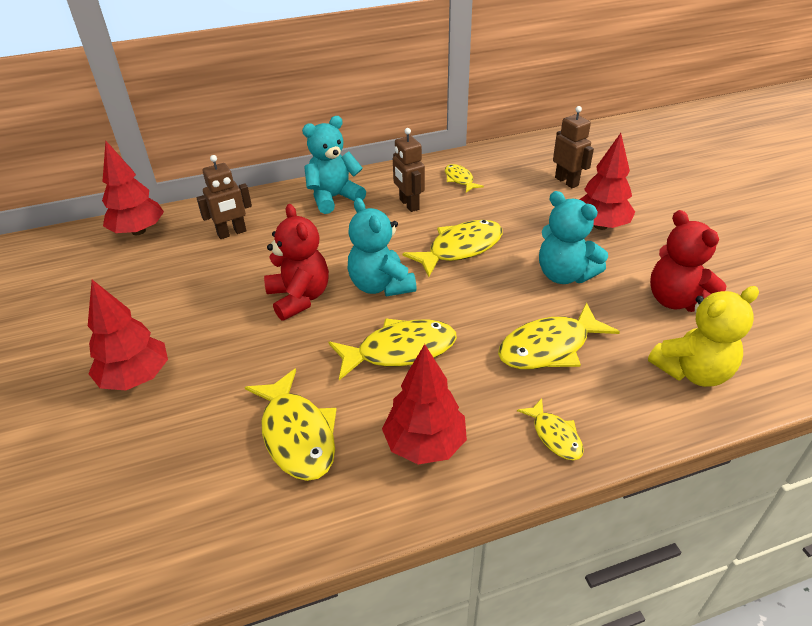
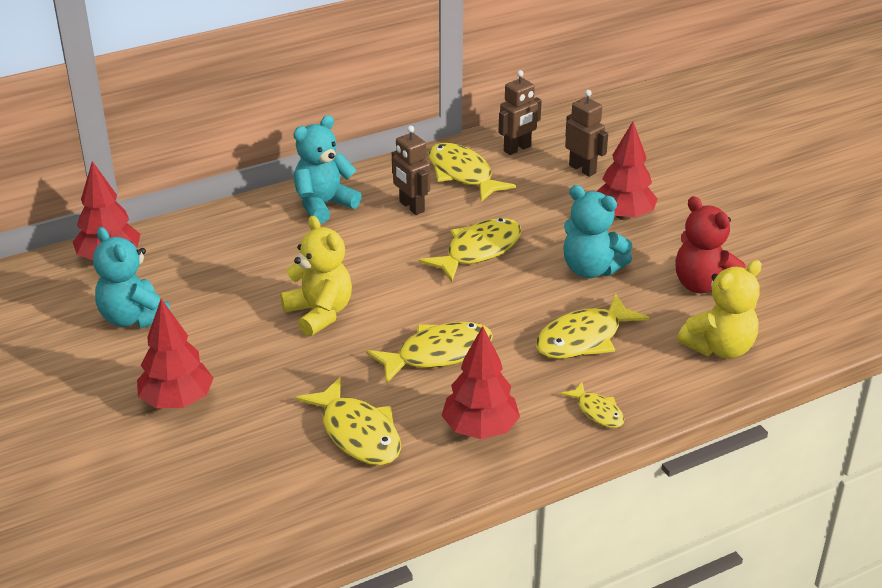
camera: 10 degrees left, 5 degrees down
(232, 233) = (220, 252): brown robot -> brown robot (517, 149)
(299, 298) = (319, 313): red teddy bear -> yellow teddy bear
(381, 285) = (402, 294): turquoise teddy bear -> turquoise teddy bear (134, 318)
(459, 179) = (462, 174): yellow fish -> yellow fish, size x1.82

